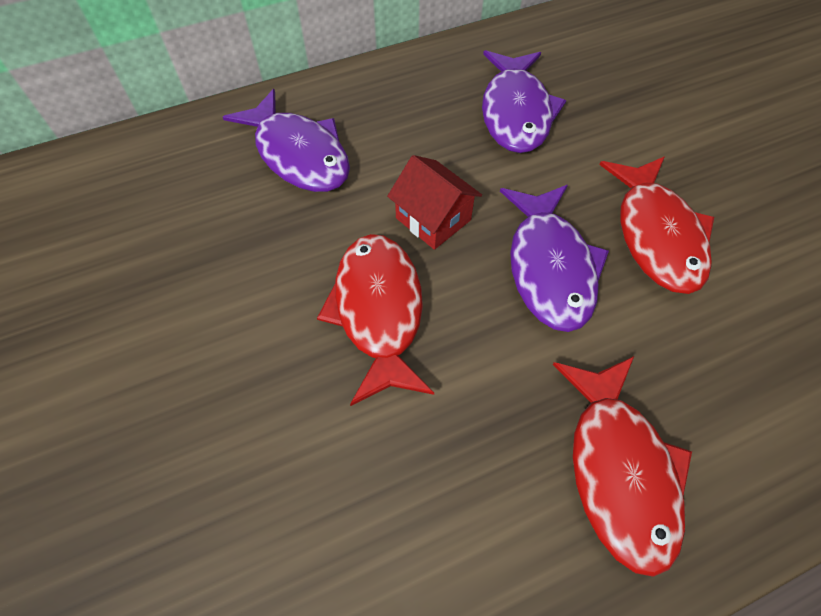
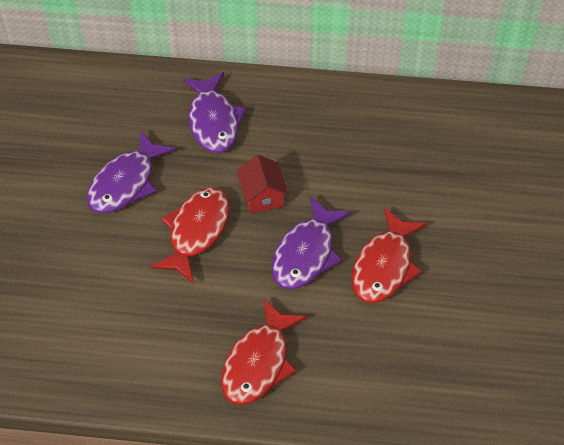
camera: 30 degrees right, 5 degrees down
(516, 112) = (365, 153): purple fish -> purple fish (126, 183)

